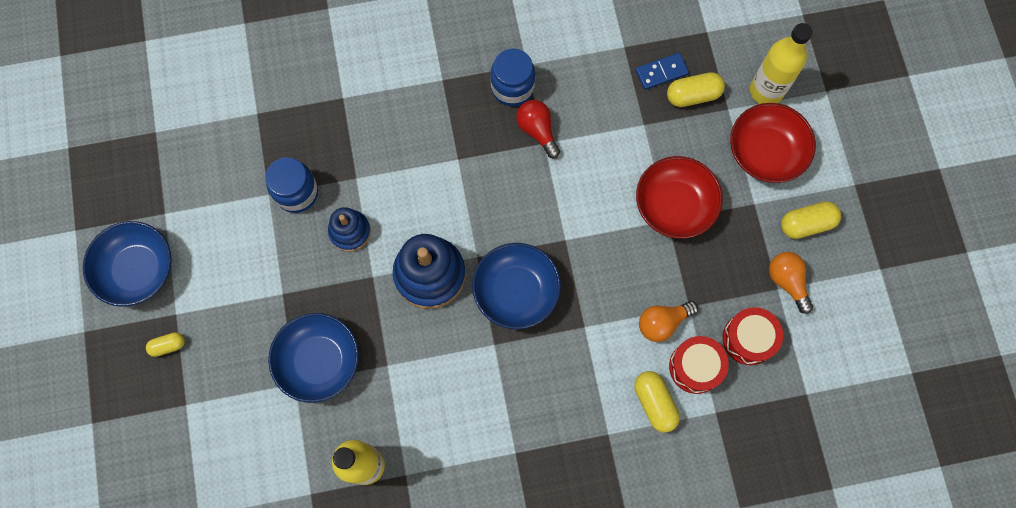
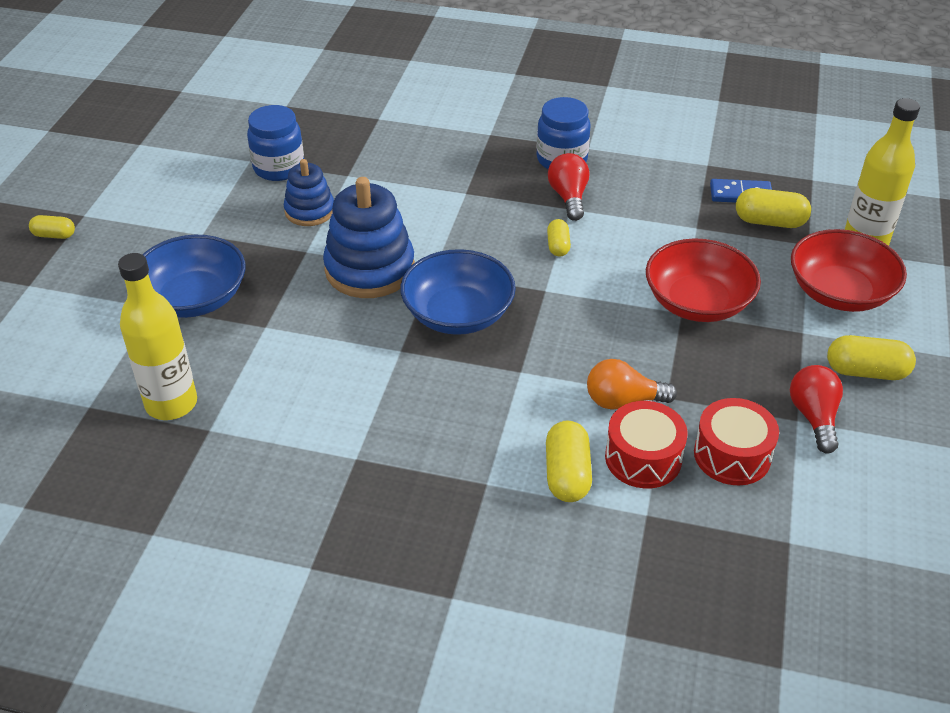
camera: 25 degrees right, 30 degrees down
(137, 270) = (78, 173): blue bowl -> none
(553, 189) = (558, 246): none -> yellow capsule
(787, 281) = (814, 417): orange light bulb -> red light bulb

